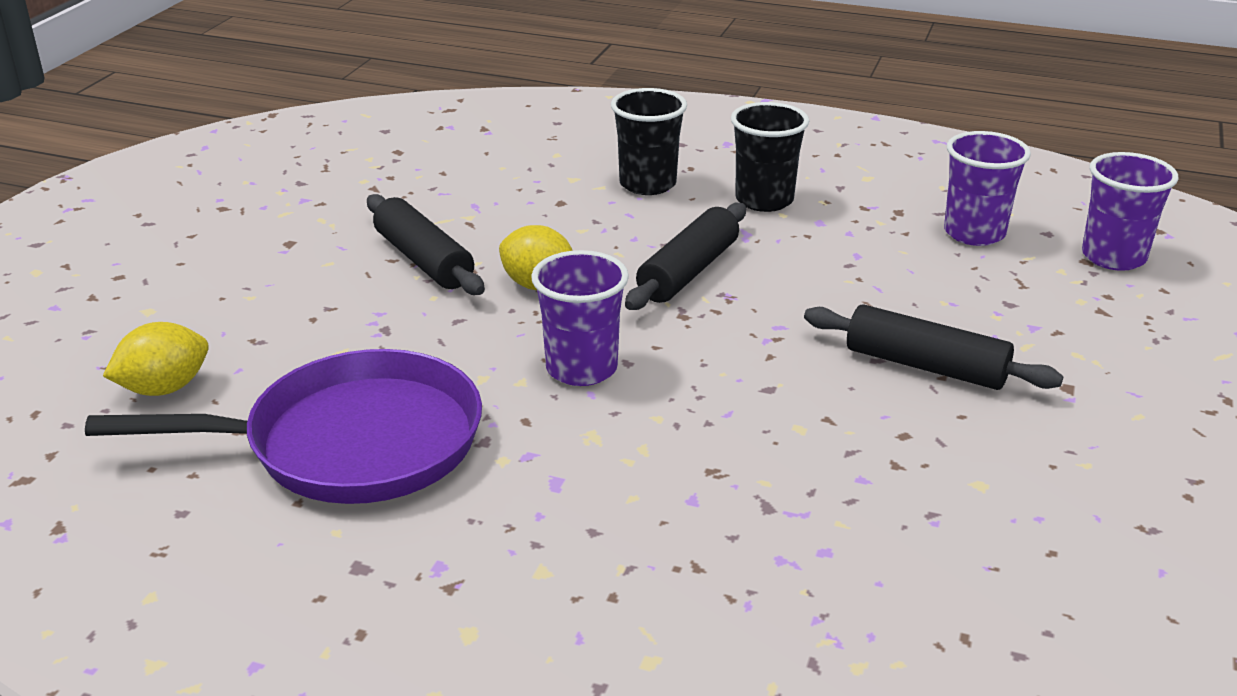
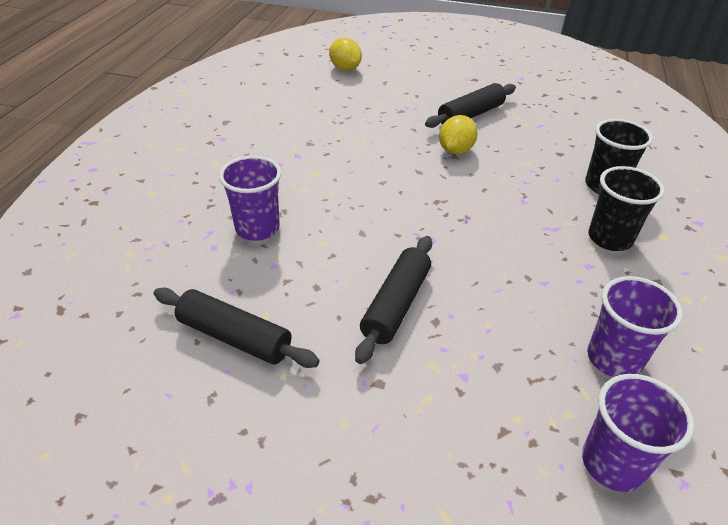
camera: 85 degrees right, 10 degrees up
(352, 443) = (308, 112): purple pan -> none
(581, 369) = (373, 167): purple cup -> purple cup (257, 228)
(688, 272) = (490, 203): black rolling pin -> black rolling pin (234, 337)

